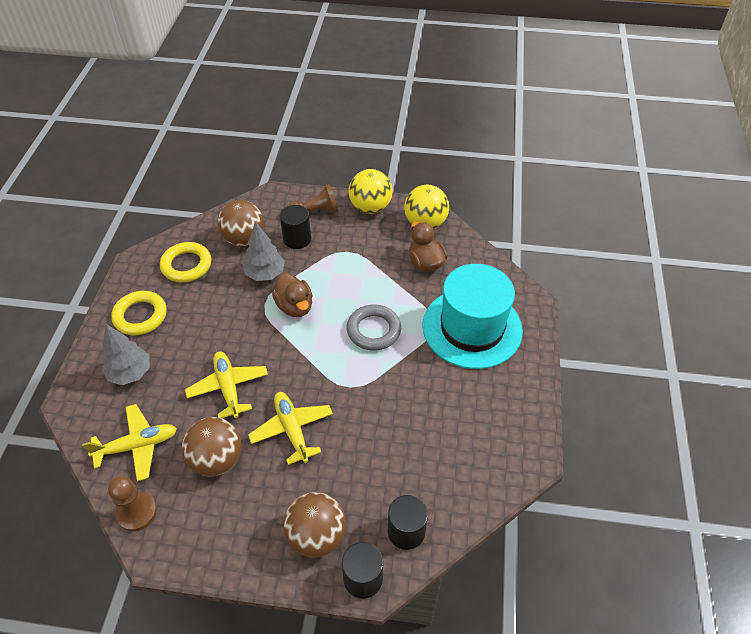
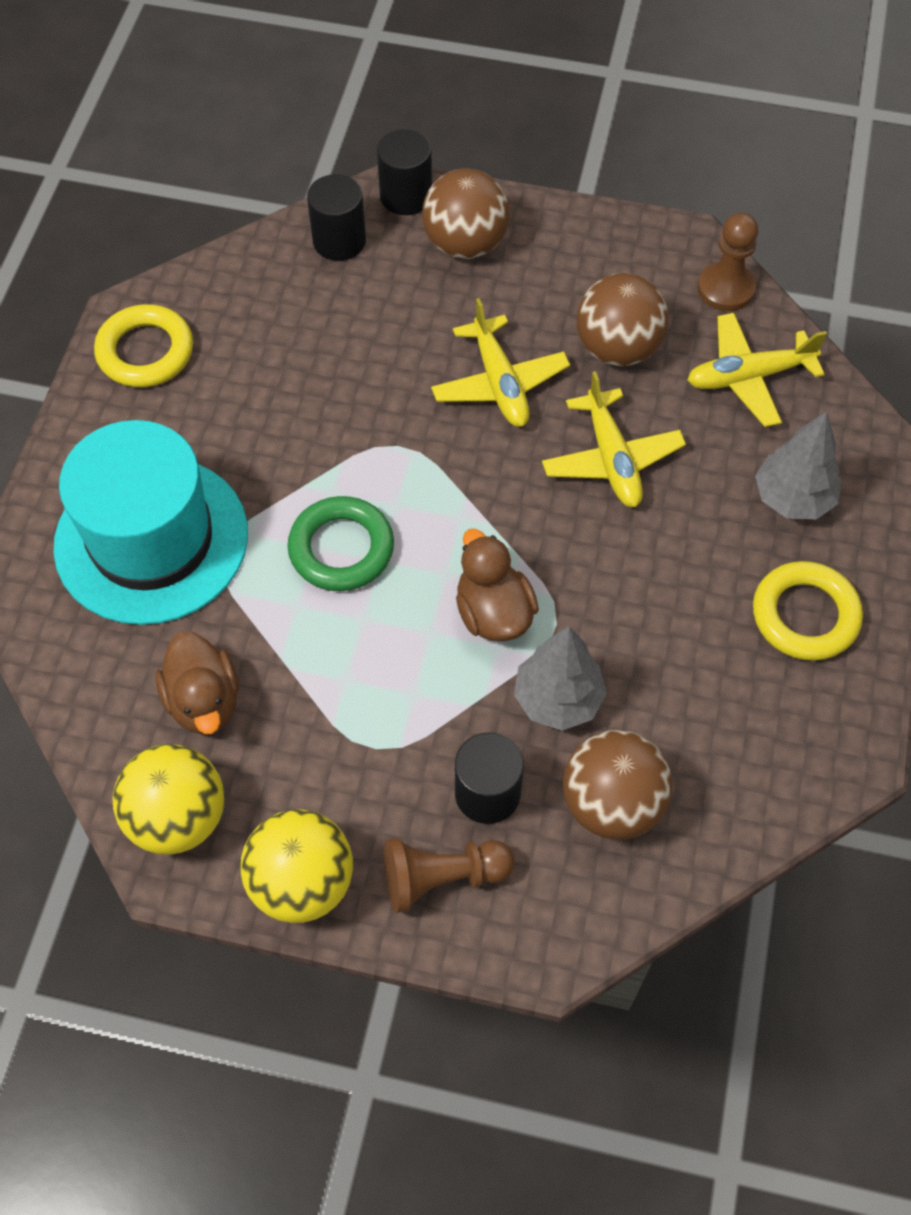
camera: 175 degrees left, 10 degrees up
(186, 265) = (734, 736): yellow ring -> yellow ring (145, 352)
(373, 330) = (341, 548): grey ring -> green ring

